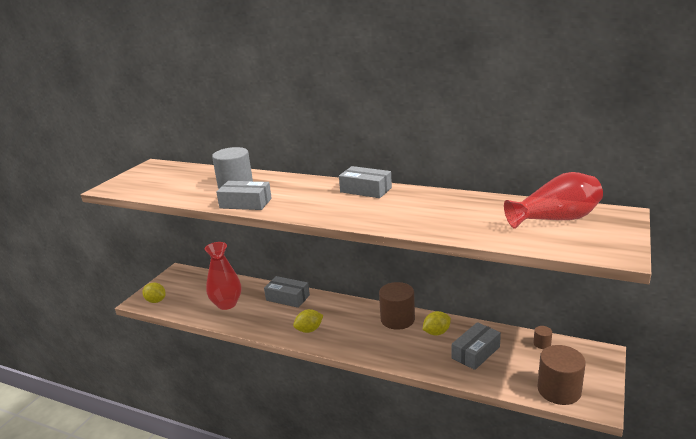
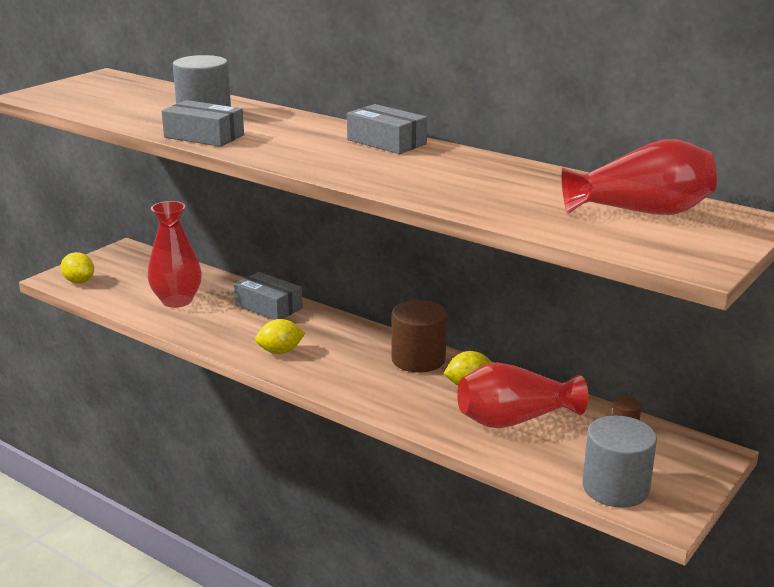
camera: 10 degrees right, 0 degrees up
(476, 352) = (514, 420): grey box -> red vase
(559, 390) = (615, 488): brown cylinder -> grey cylinder

